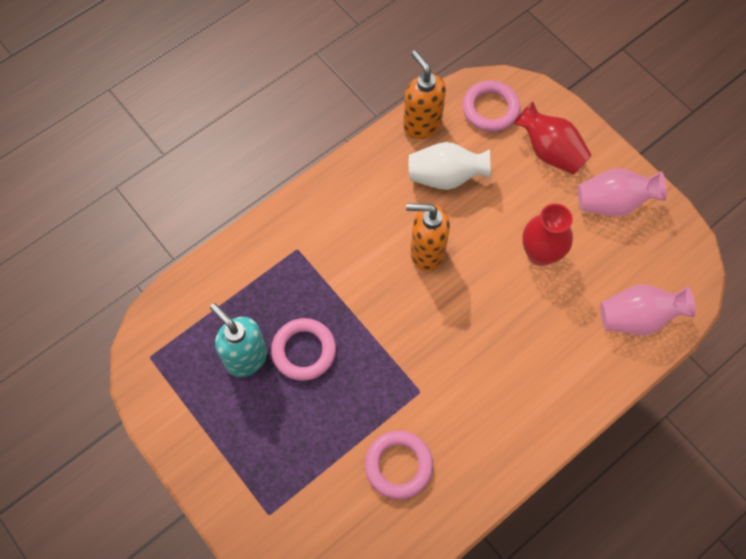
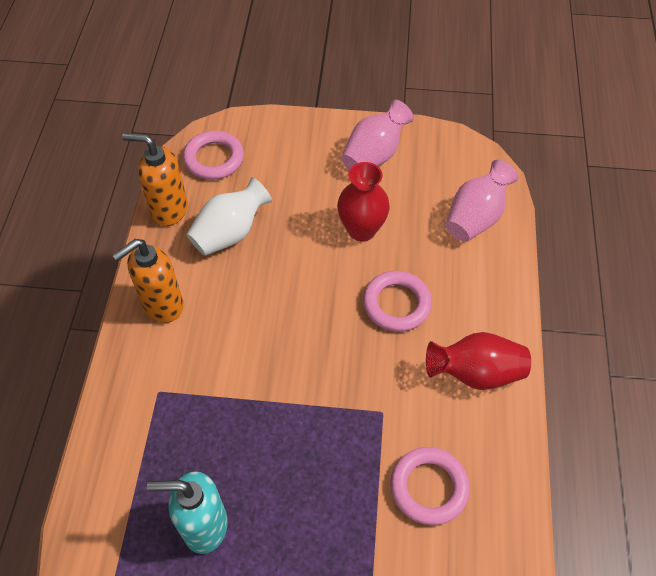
camera: 45 degrees left, 10 degrees down
(304, 351) = (251, 470): pink ring -> pink ring (396, 304)
(426, 253) = (274, 301): orange soap dispenser -> orange soap dispenser (162, 305)
(550, 152) = (291, 155): red vase -> red vase (475, 373)

